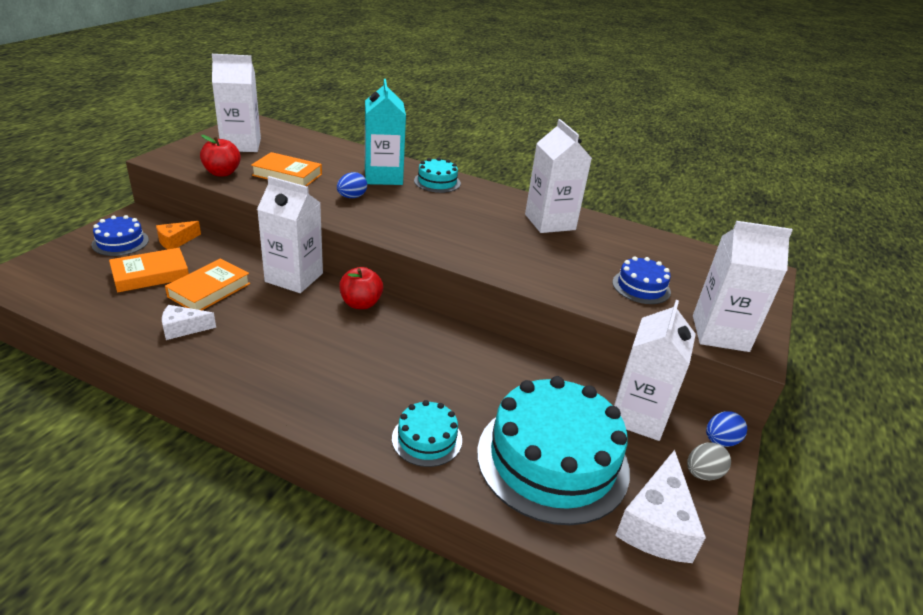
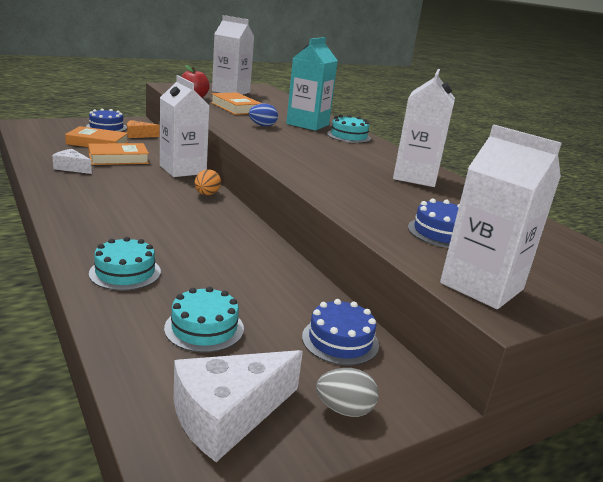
camera: 35 degrees right, 10 degrees down
(361, 303) = (207, 194): red apple -> orange egg
(552, 460) = (204, 328): turquoise cake -> turquoise cake, size x0.47
(638, 416) = (340, 340): white carton -> blue cake
(720, 441) = (408, 398): blue egg -> none

